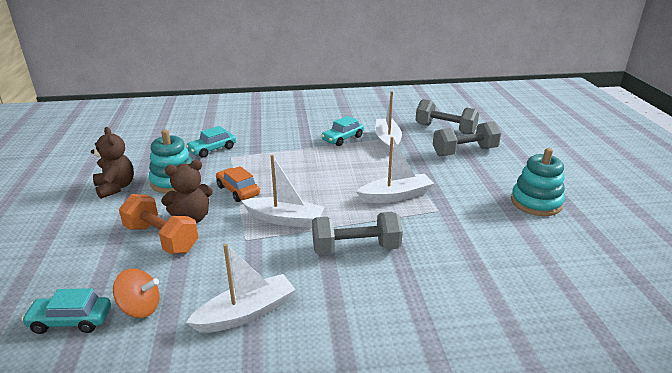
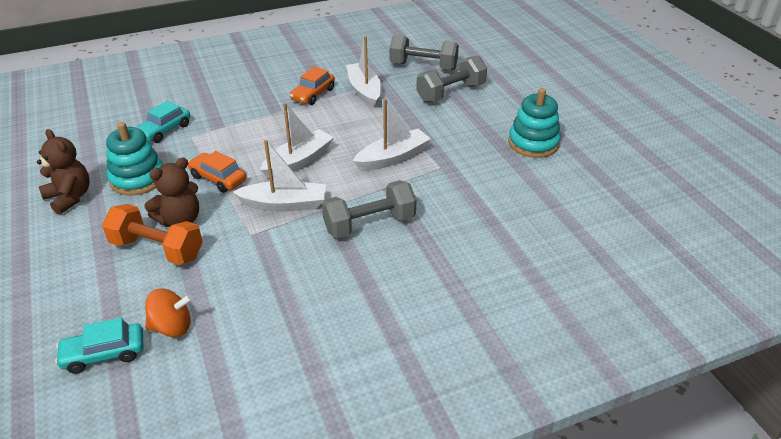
camera: 15 degrees left, 10 degrees up
(246, 313) = (284, 310): white boat -> white boat (298, 161)
(342, 138) = (313, 94): turquoise car -> orange car

